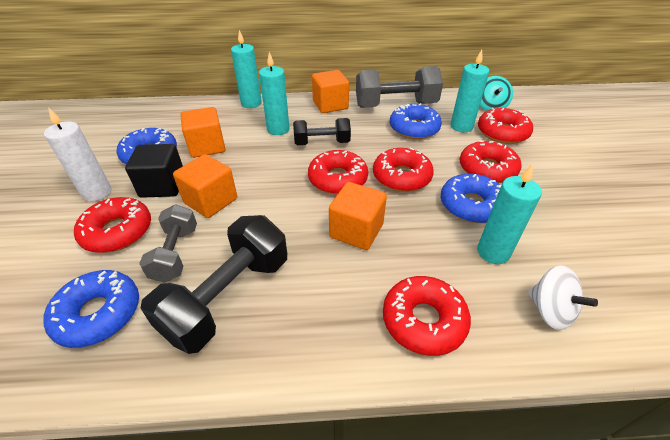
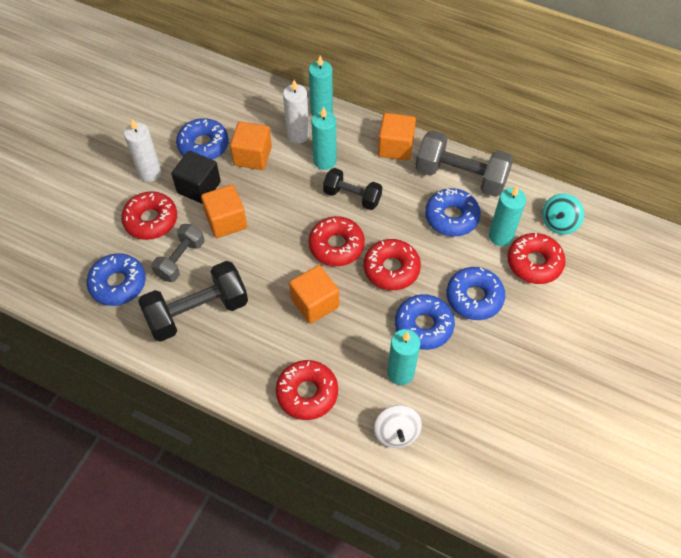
camera: 30 degrees right, 15 degrees up
(241, 121) = (298, 135): none -> white candle
(487, 169) = (474, 297): red donut -> blue donut

